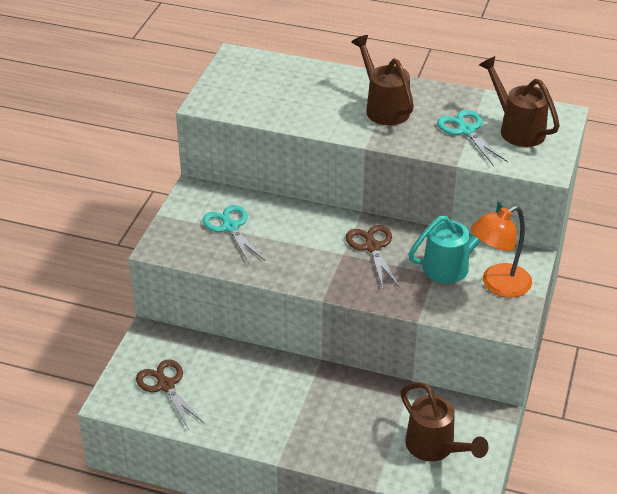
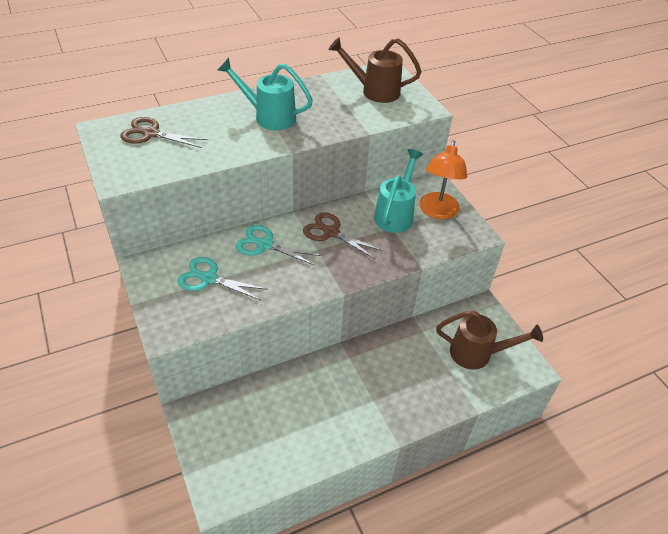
camera: 45 degrees left, 5 degrees up
(166, 385) = (250, 447): brown scissors -> brown scissors (151, 134)
(384, 108) = (269, 117): brown watering can -> turquoise watering can
(466, 131) = (345, 107): turquoise scissors -> turquoise scissors (265, 245)

